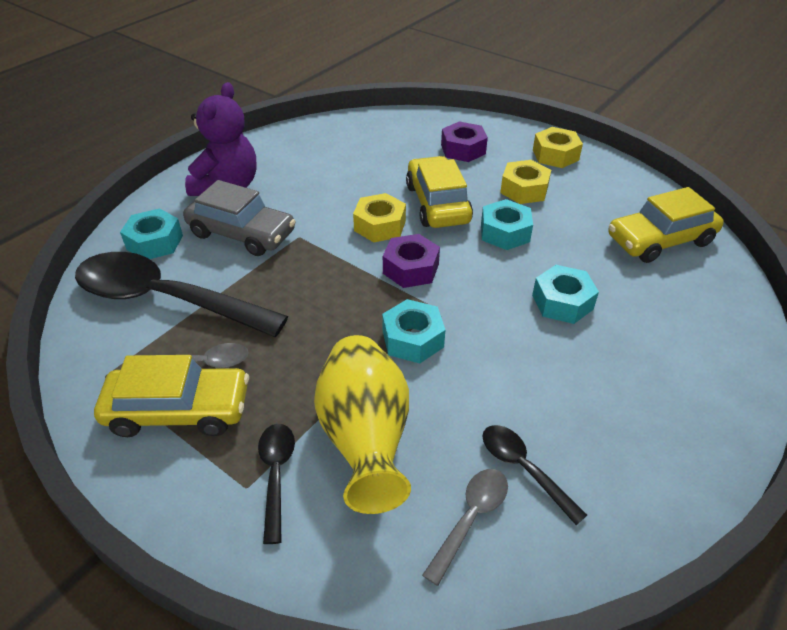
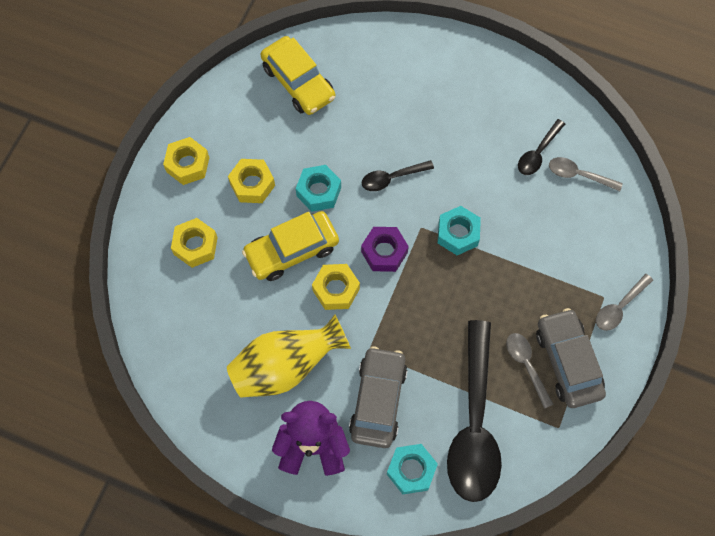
camera: 105 degrees left, 25 degrees up
(178, 410) = (567, 362): yellow car -> grey car
(219, 504) = (619, 307): none -> grey spoon
(276, 474) = (590, 283): black spoon -> black spoon (392, 178)
(365, 438) = (548, 242): yellow vase -> yellow vase (286, 366)
(463, 149) = (195, 246): purple nut -> yellow nut
(562, 302) = (390, 144): turquoise nut -> none

